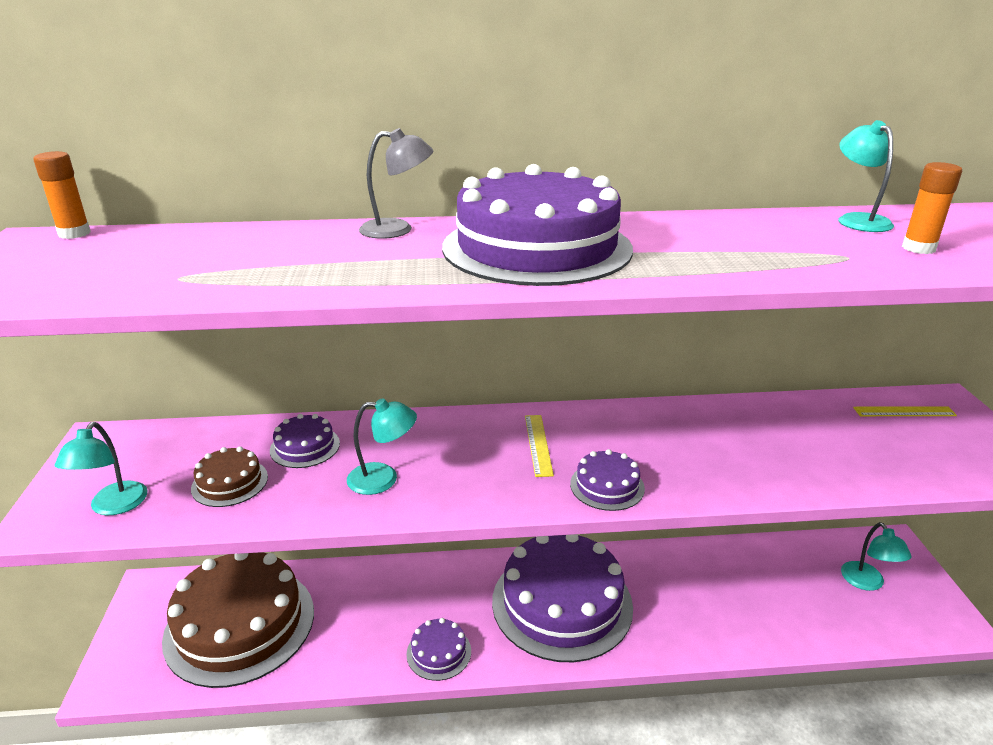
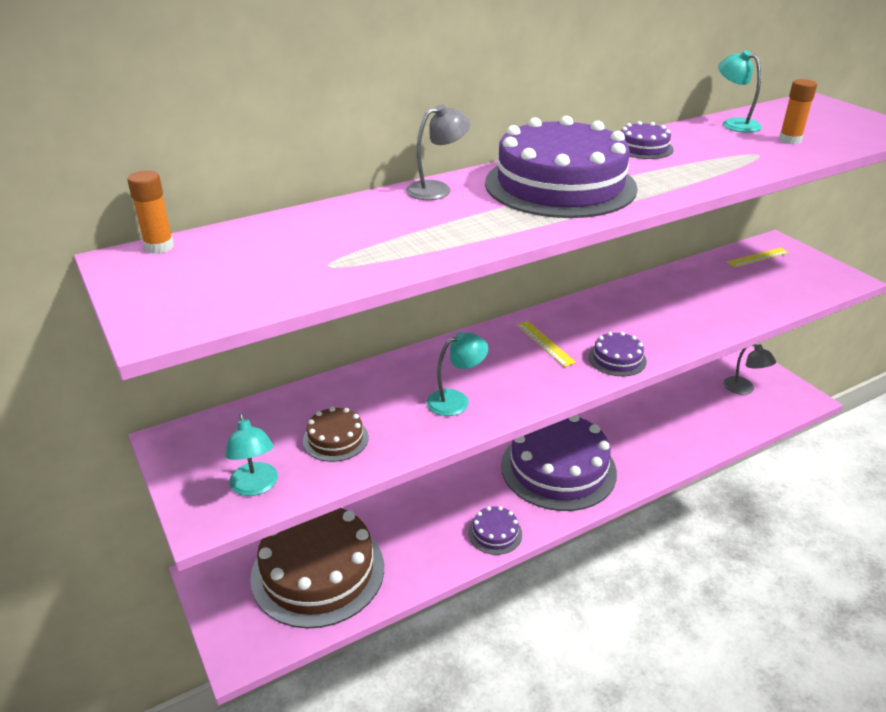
camera: 25 degrees left, 5 degrees up
(305, 447) = (368, 394): purple cake -> purple cake (643, 148)
(867, 583) = (744, 389): turquoise lamp -> grey lamp

